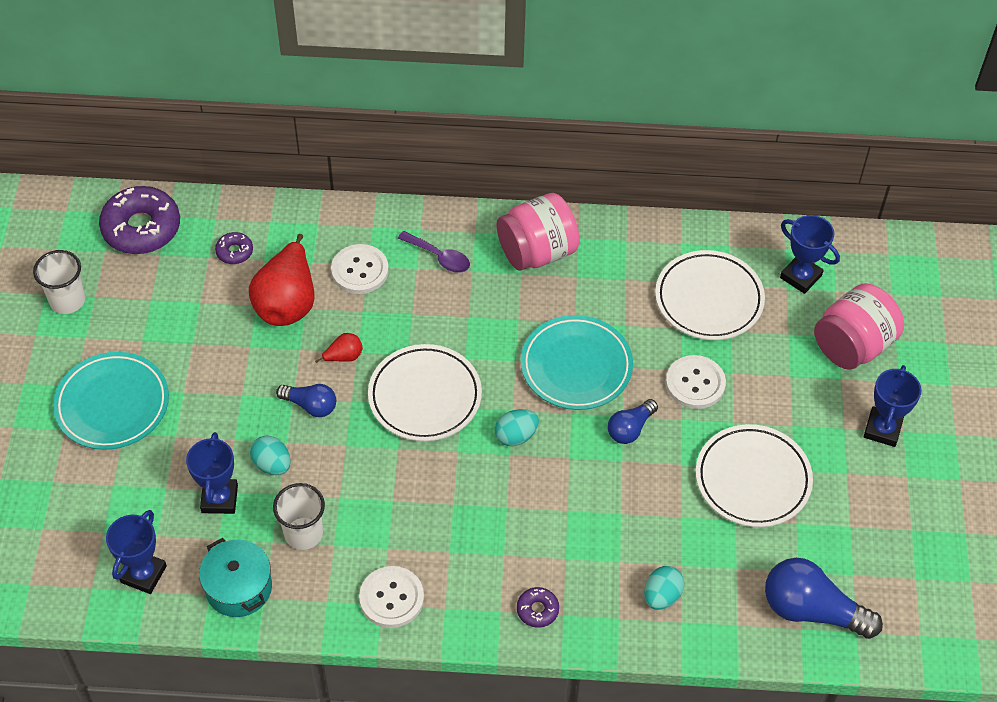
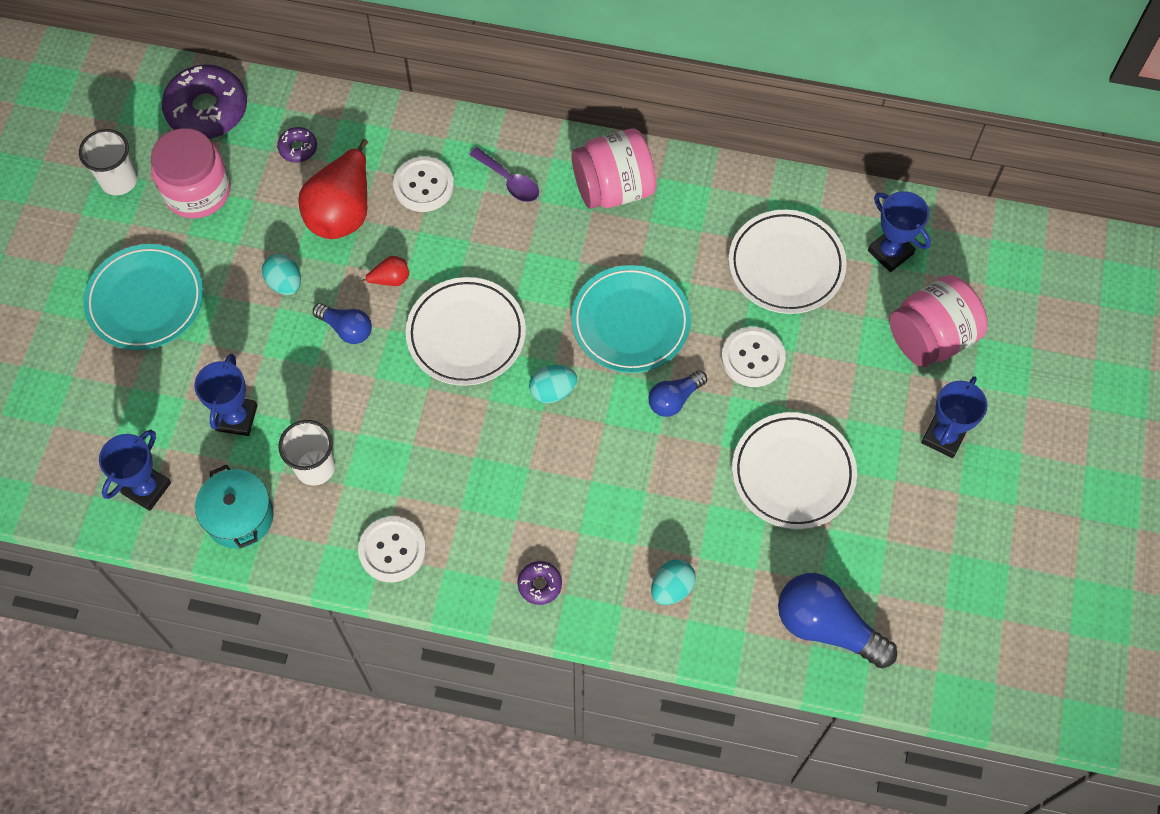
camera: 10 degrees right, 10 degrees up
(145, 301) = (197, 191): none -> pink jar
(272, 464) = (296, 388): turquoise egg -> turquoise egg (285, 283)

